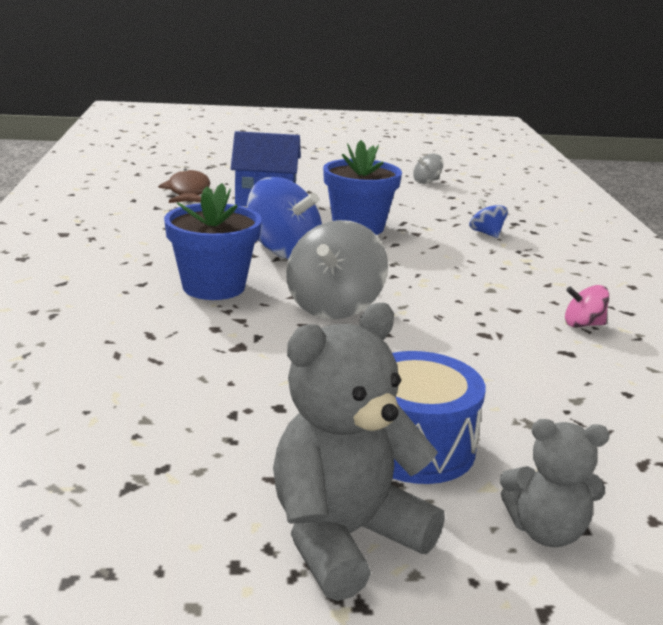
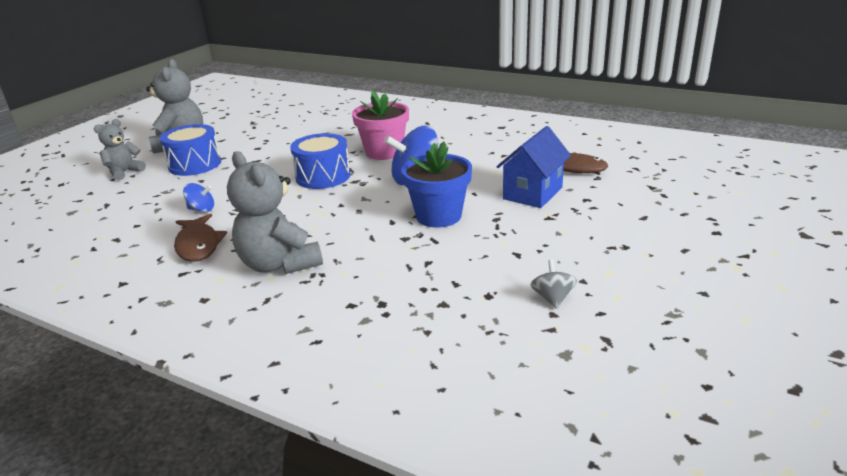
camera: 125 degrees right, 5 degrees up
(214, 287) = (384, 152): blue flower pot -> pink flower pot
(334, 306) = (323, 176): grey spinning top -> blue drum
(486, 233) = (372, 273): blue spinning top -> blue spinning top (201, 209)
(537, 271) = (279, 264): none -> grey teddy bear
(583, 324) = (198, 245): pink spinning top -> brown fish

